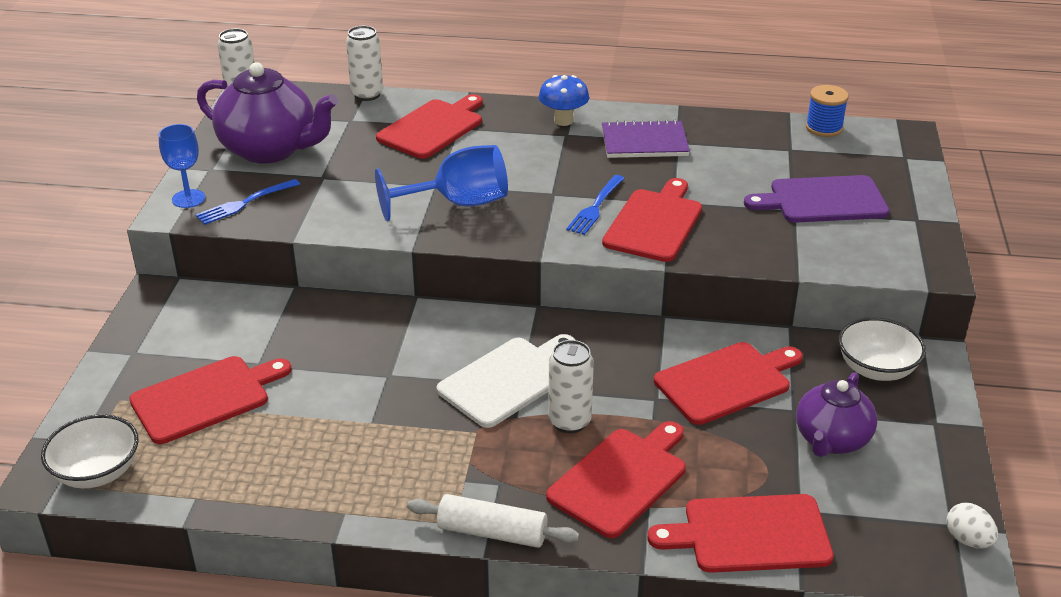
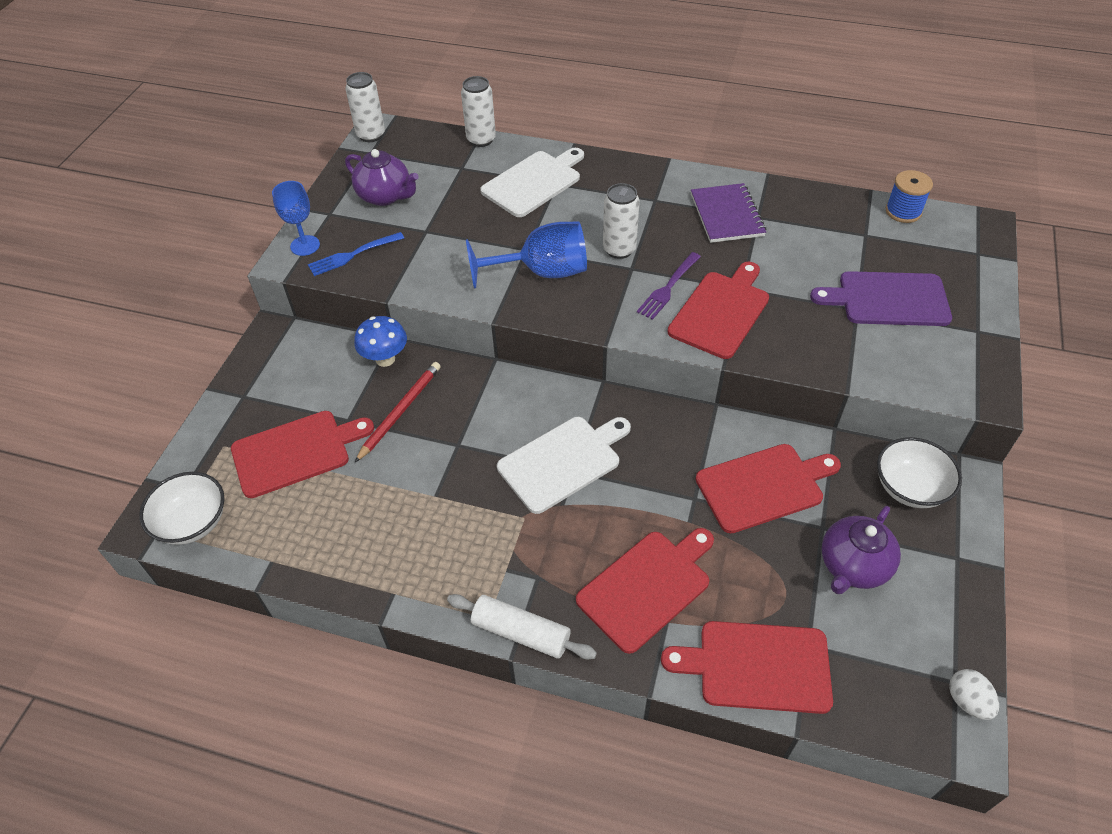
camera: 10 degrees right, 15 degrees up
(270, 150) = (385, 196): purple teapot -> purple teapot, size x0.63
(318, 351) = (400, 411): none -> red pencil
(433, 128) = (534, 182): red cutting board -> white cutting board
(563, 121) = (655, 183): blue mushroom -> blue mushroom (385, 359)
(569, 421) = (611, 515): white can -> white can (619, 249)
(595, 207) = (668, 288): blue fork -> purple fork
(644, 142) = (726, 215): purple notebook -> purple notebook turned 75 degrees clockwise

